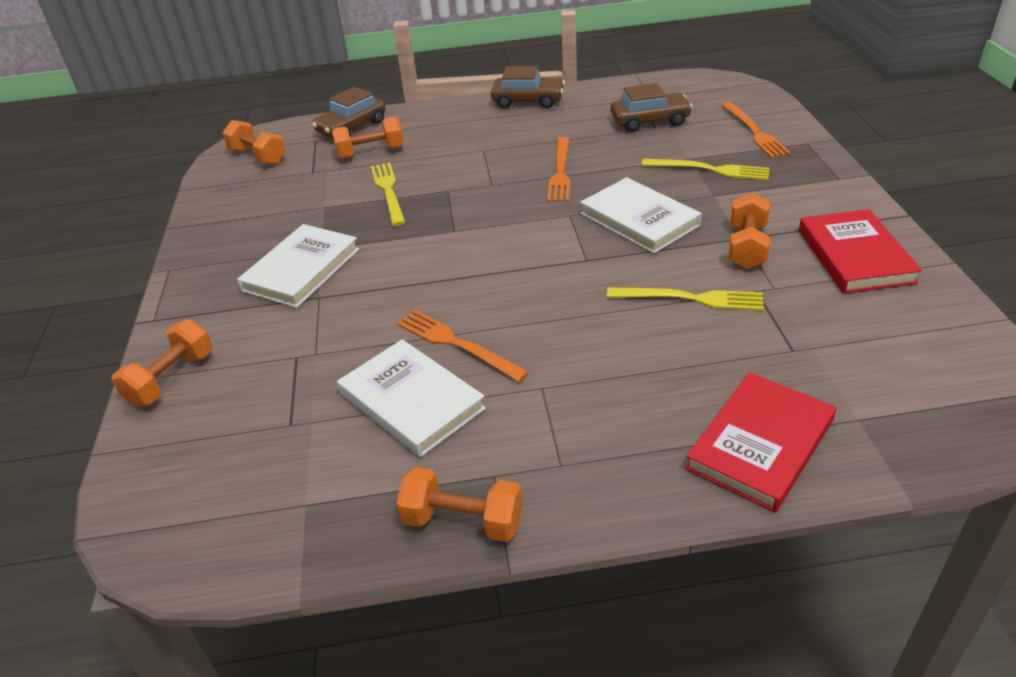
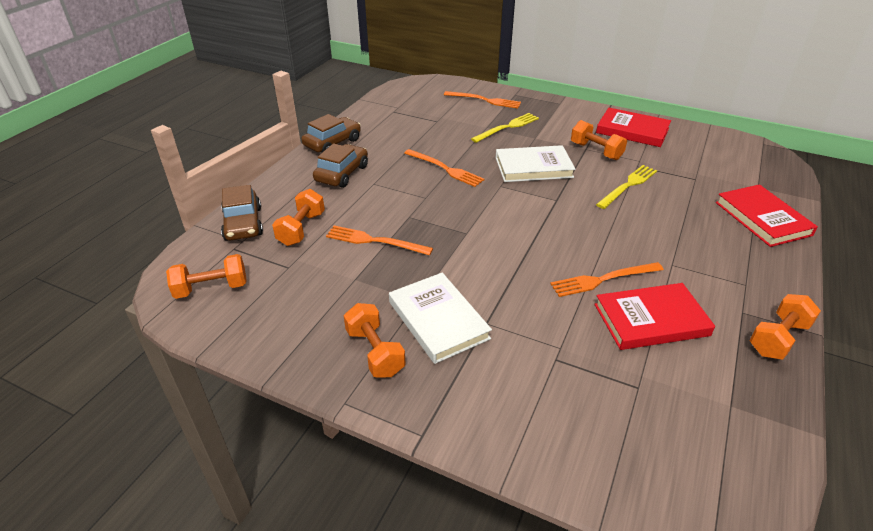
camera: 60 degrees left, 0 degrees up
(171, 379) = (528, 444): orange dumbbell -> orange dumbbell (375, 352)
(388, 191) = (375, 241): yellow fork -> orange fork
(411, 401) = (651, 320): white book -> red book
(650, 121) = (427, 119): brown car -> brown car (342, 173)

